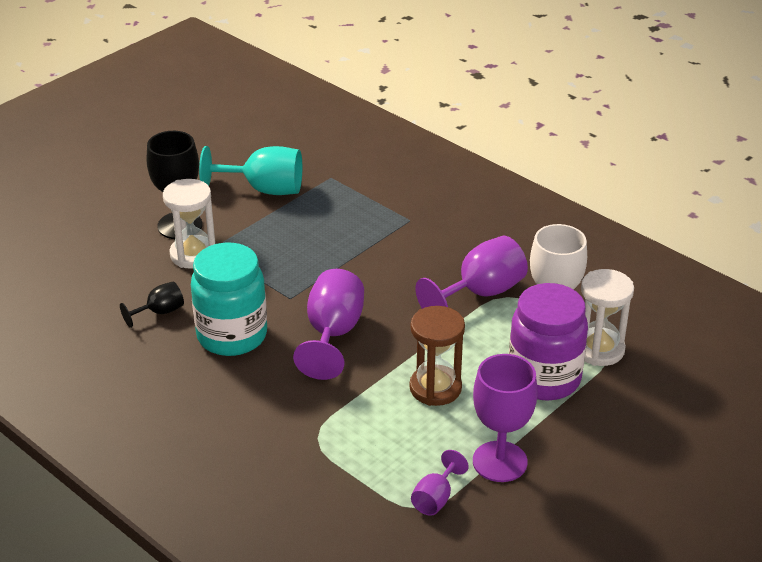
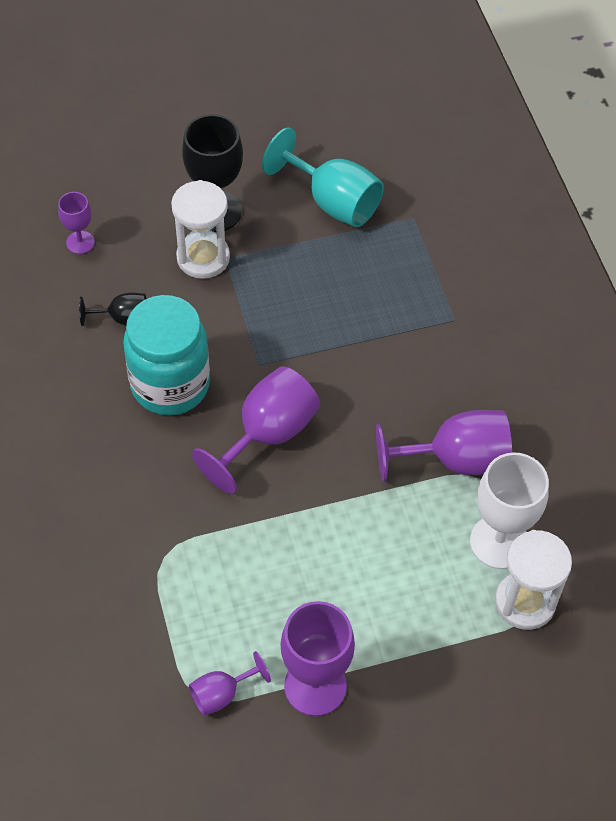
camera: 30 degrees right, 20 degrees up
(85, 282) = (80, 242): none -> purple goblet
(435, 388) = (319, 559): brown hourglass -> none
(544, 379) = (437, 608): purple jar -> none

